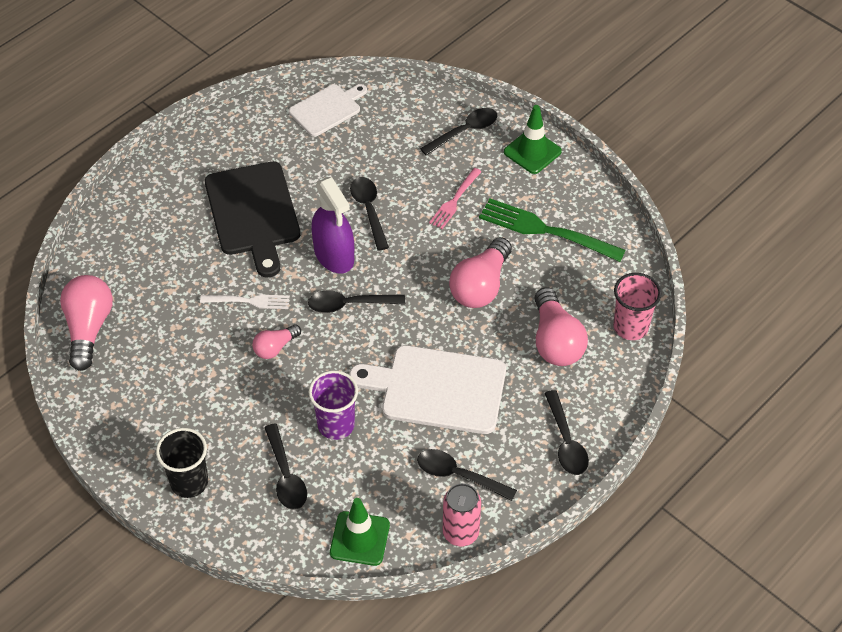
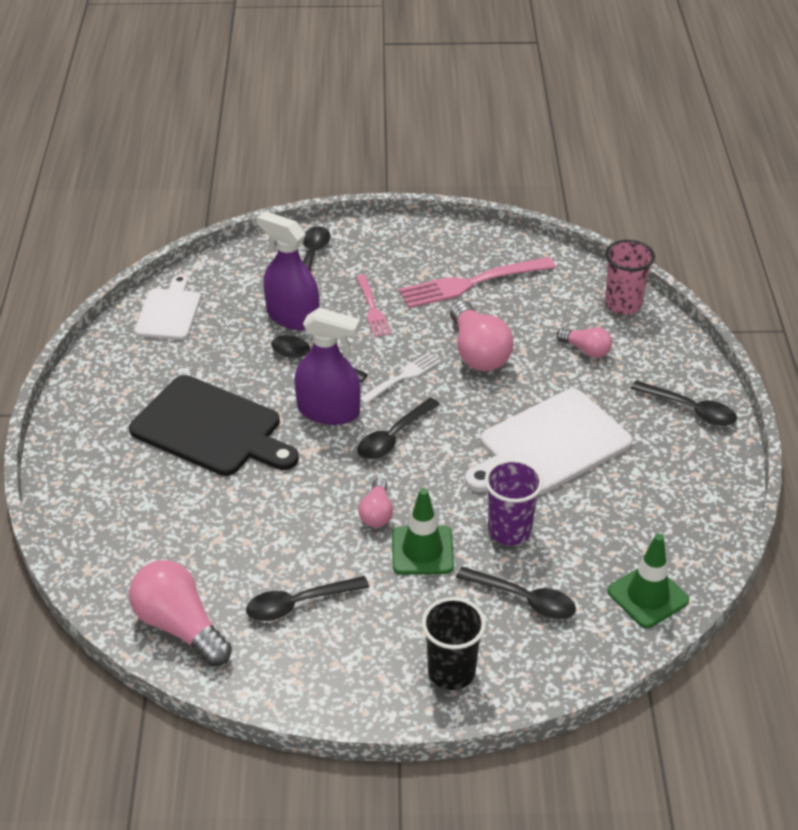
camera: 45 degrees left, 10 degrees down
(248, 301) = (302, 496): white fork -> white fork (402, 378)
(397, 169) = (292, 317): none -> purple spray bottle
(459, 475) = (652, 491): black spoon -> black spoon (299, 603)
(460, 533) = (712, 529): pink can -> none
(532, 152) = (385, 239): green traffic cone -> green traffic cone (422, 550)
(547, 230) = (472, 283): green fork -> pink fork
(555, 341) = (586, 350): pink light bulb -> pink light bulb, size x0.56

